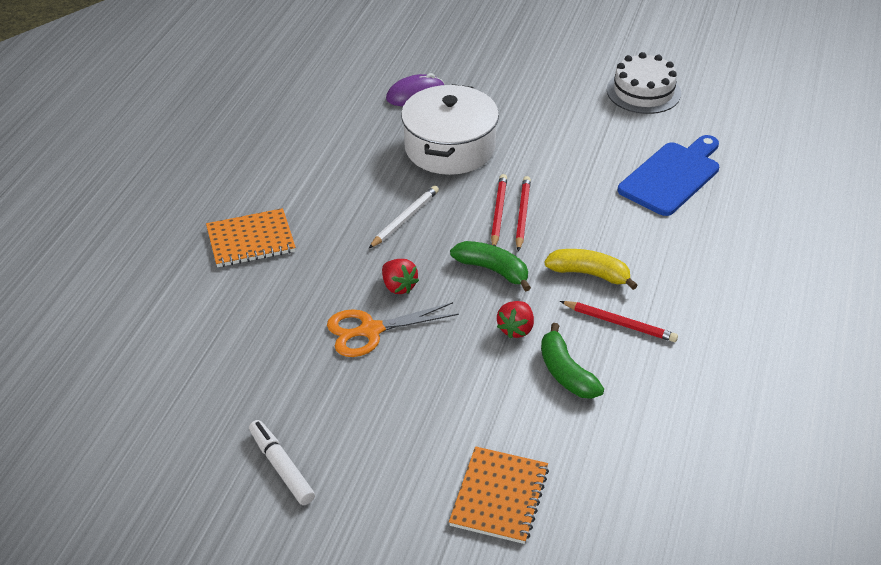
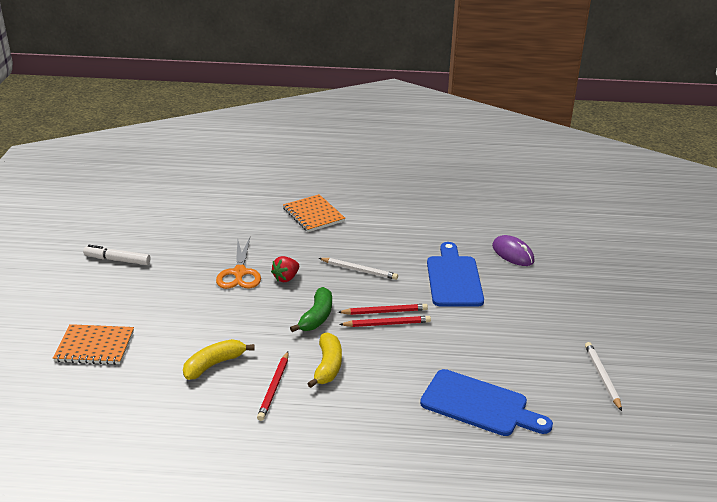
camera: 75 degrees right, 10 degrees down
(281, 467) = (117, 260): white marker -> white marker turned 120 degrees counterclockwise
(370, 331) = (239, 273): orange scissors -> orange scissors turned 150 degrees counterclockwise
(450, 148) = (453, 278): white pot -> blue cutting board
(516, 329) = (255, 335): red strawberry -> none
(566, 373) = (214, 364): green banana -> yellow banana
(643, 92) = (602, 377): white cake -> white pencil

